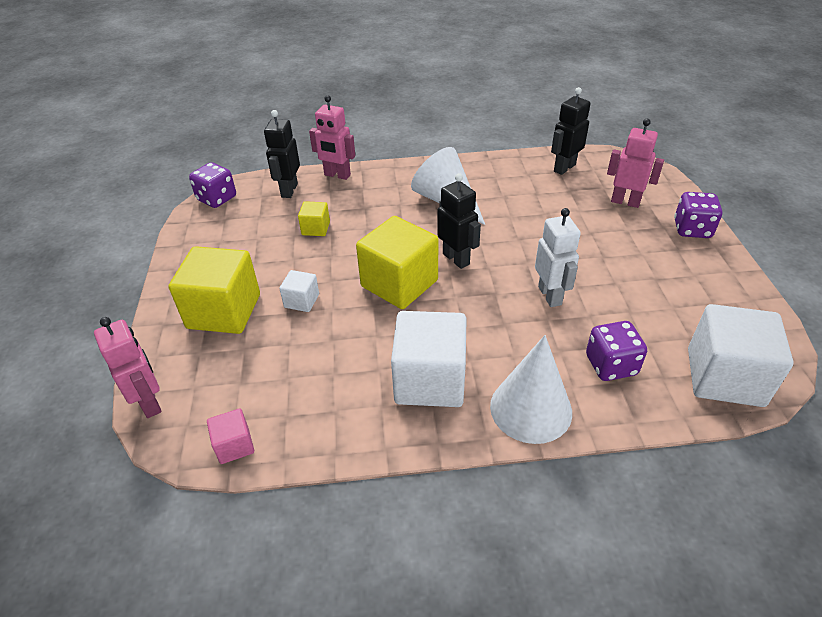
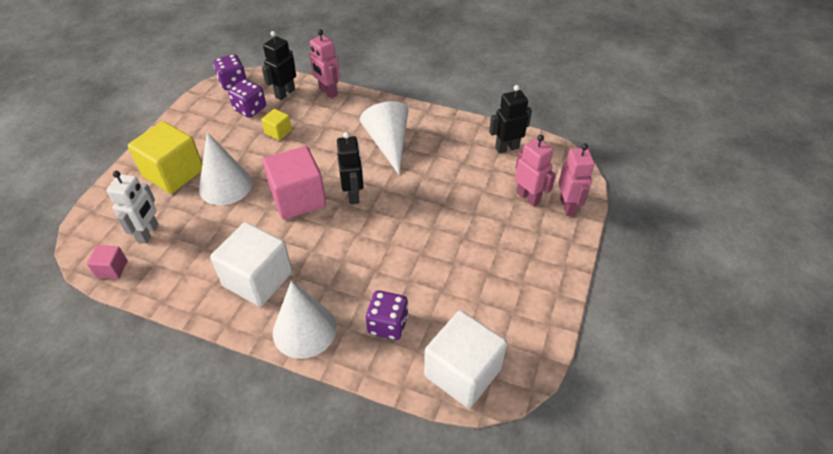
camera: 25 degrees right, 5 degrees up
(150, 402) = (88, 219): pink robot -> pink robot (568, 206)
(301, 301) = (225, 185): white cube -> white cone
(399, 283) = (298, 198): yellow cube -> pink cube
(550, 295) = (394, 252): white robot -> white robot (148, 233)
(692, 229) = (560, 243): purple dice -> purple dice (250, 109)

